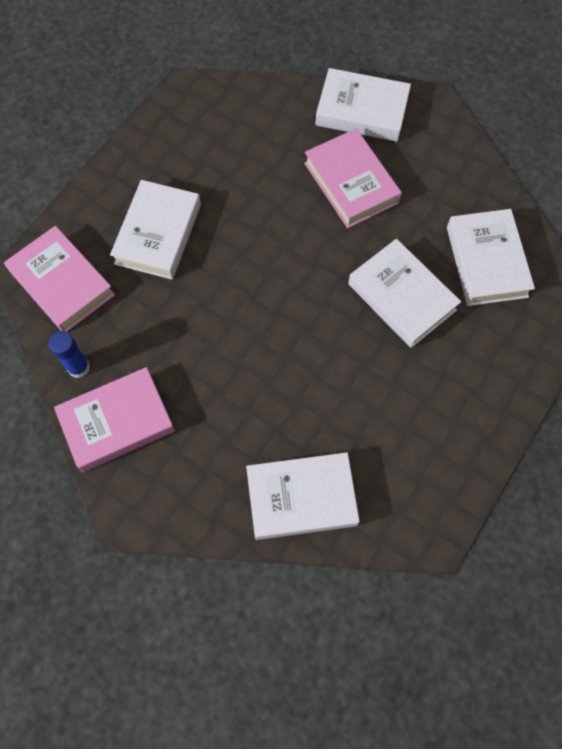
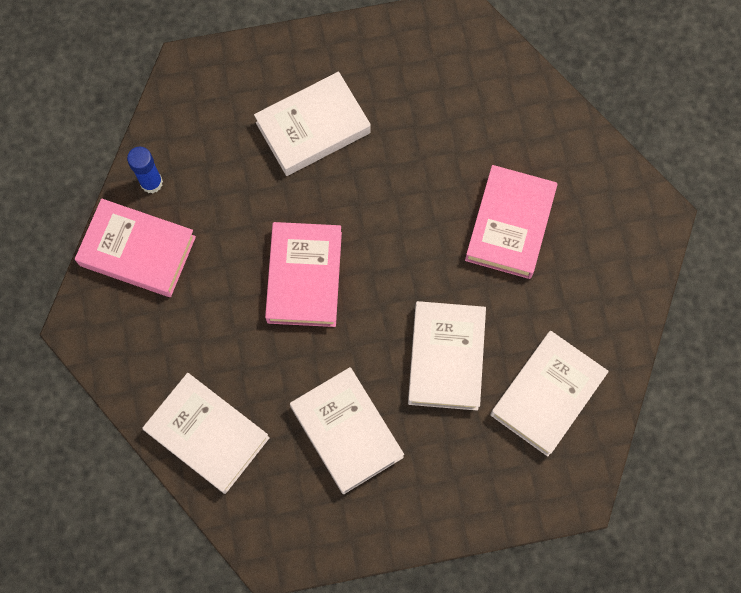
camera: 45 degrees right, 5 degrees up
(62, 283) = (203, 103): pink book -> pink book (304, 277)
(362, 111) = (589, 169): white book -> white book (347, 432)

